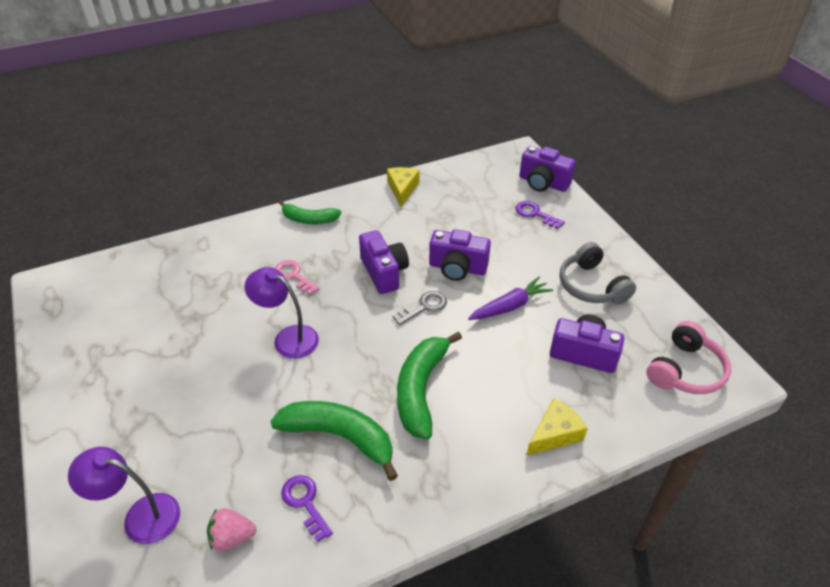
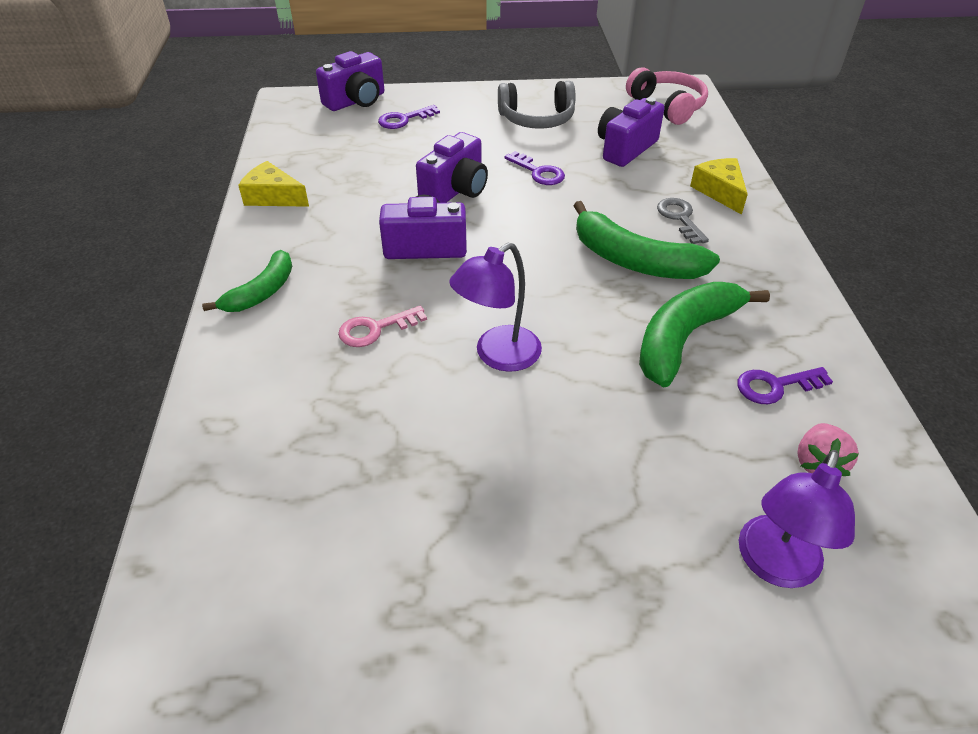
camera: 70 degrees left, 0 degrees up
(424, 307) = (506, 229): grey key -> grey key (680, 218)
(510, 306) = (538, 172): purple carrot -> purple key

